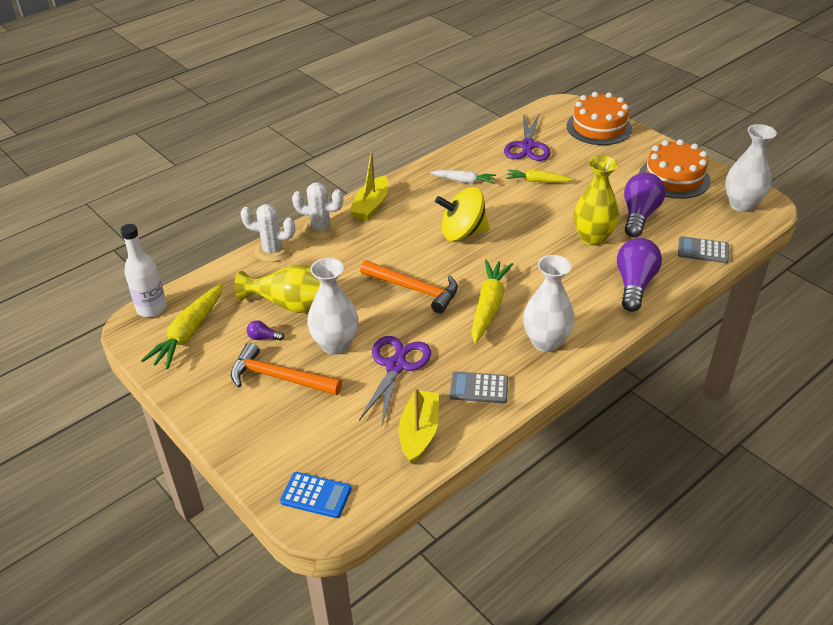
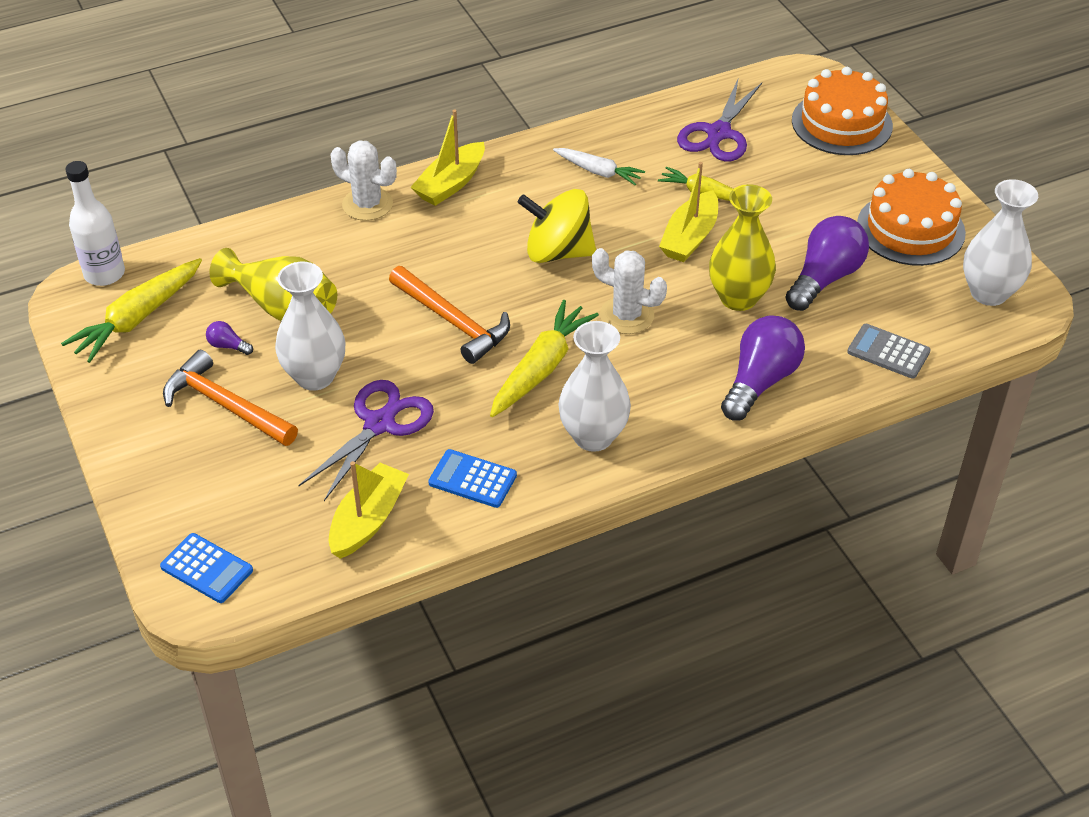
camera: 15 degrees right, 5 degrees up
(272, 251) = (290, 224): white cactus -> white cactus (627, 315)
(479, 388) = (472, 479): grey calculator -> blue calculator
(542, 208) = (690, 237): none -> yellow boat

